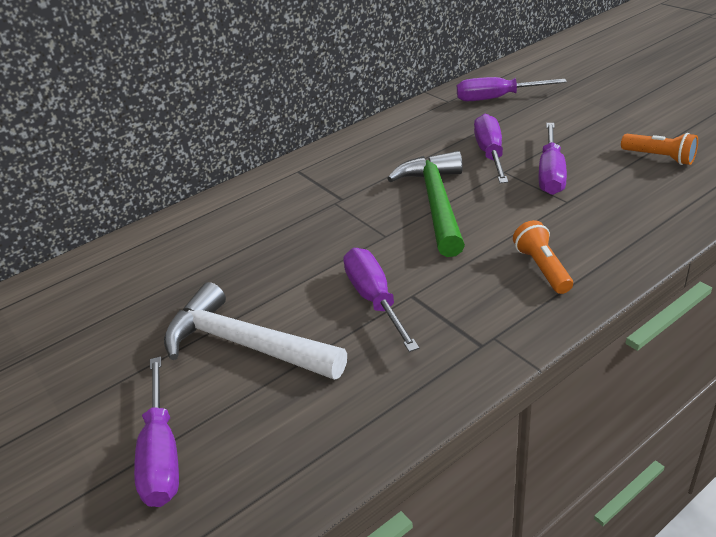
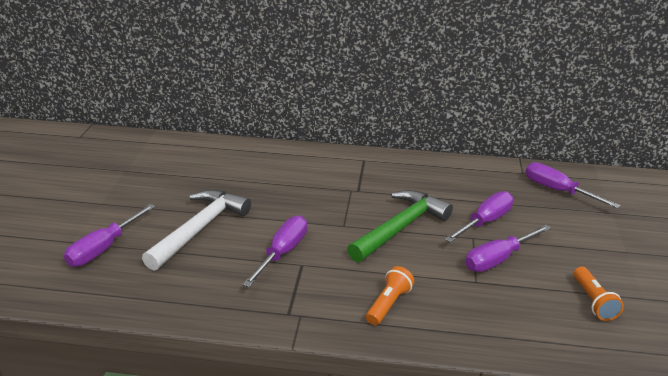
camera: 40 degrees right, 5 degrees down
(245, 344) = (199, 229): white hammer -> white hammer turned 45 degrees clockwise

